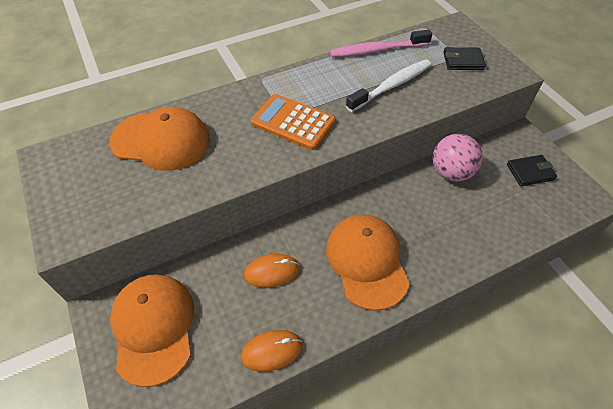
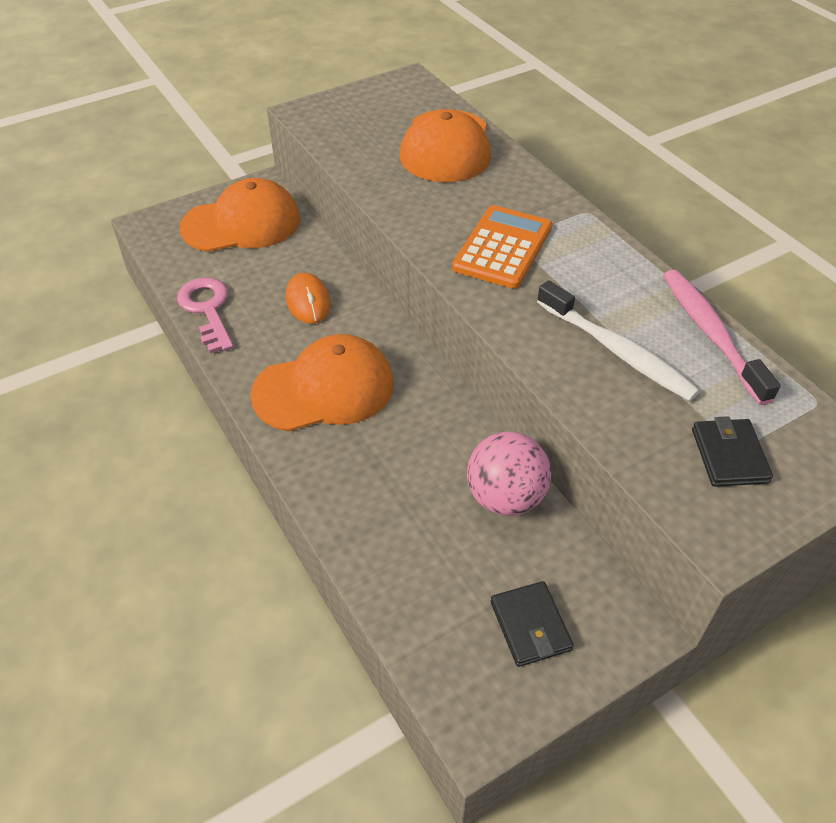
camera: 85 degrees right, 5 degrees down
(271, 351) = (207, 310): orange mouse -> pink key

